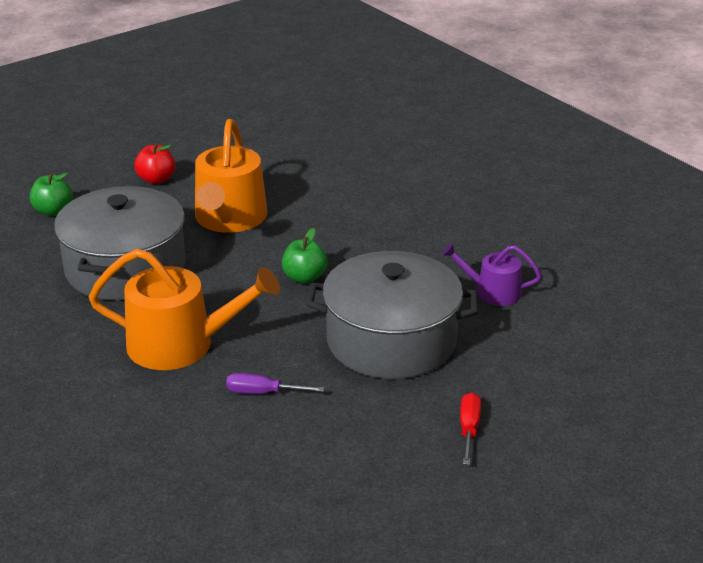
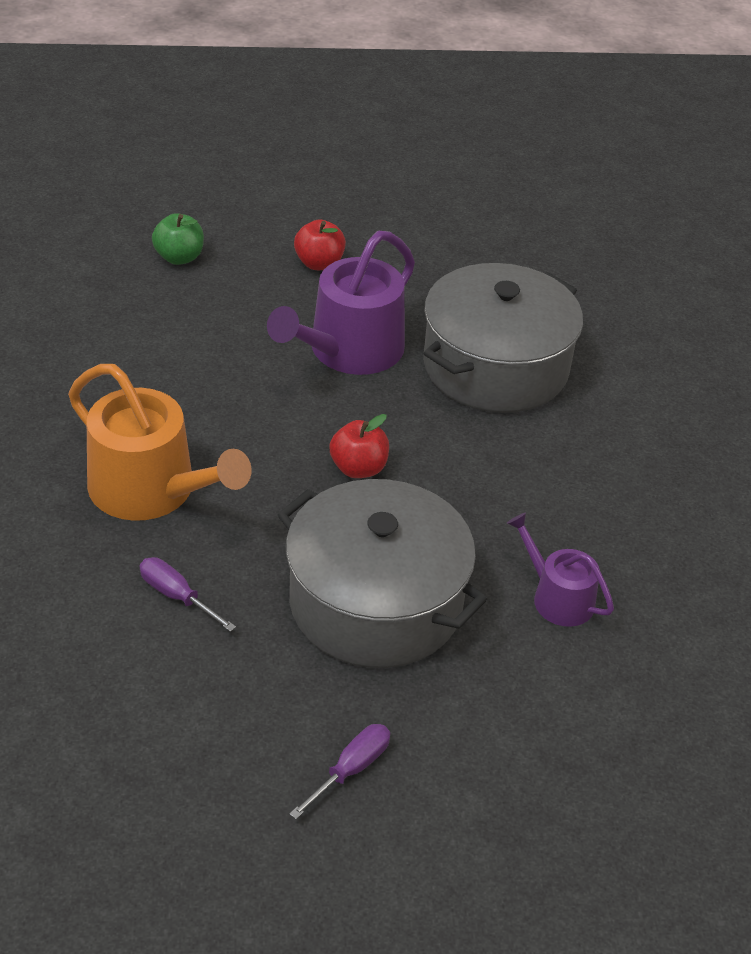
camera: 30 degrees right, 10 degrees up
(125, 268) = (184, 364): grey pot -> grey pot (495, 366)
(229, 219) = (348, 351): orange watering can -> purple watering can
(304, 277) = (358, 468): green apple -> red apple
(469, 429) = (350, 770): red screwdriver -> purple screwdriver

